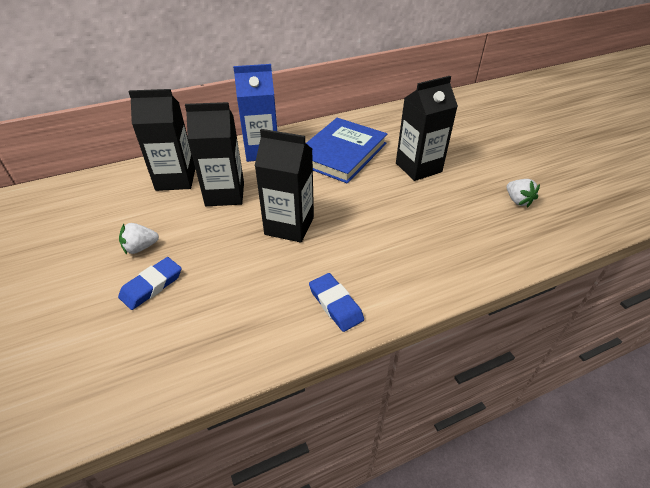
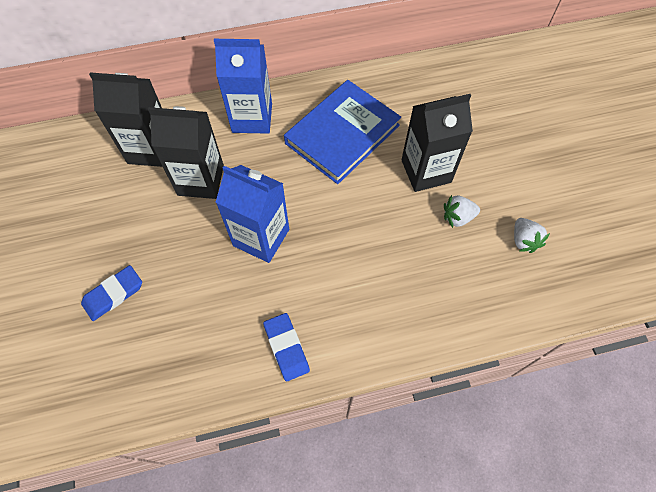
camera: 10 degrees right, 20 degrees up
(140, 248) = (106, 243): white strawberry -> white strawberry (457, 217)
(289, 226) = (261, 237): black carton -> blue carton

